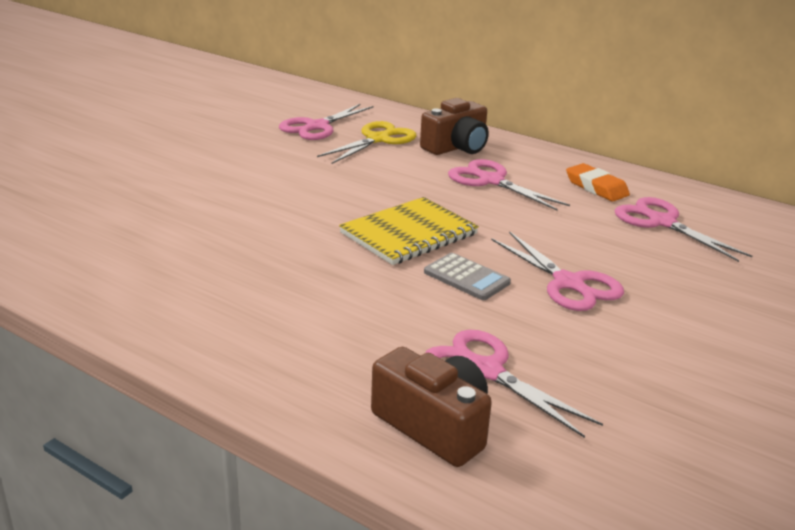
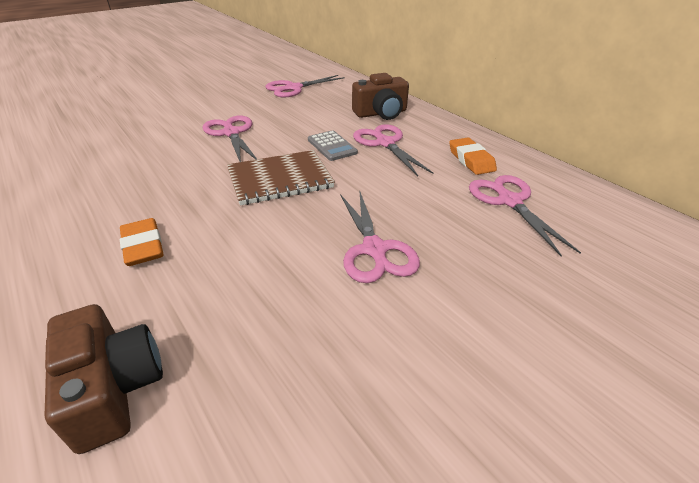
camera: 20 degrees right, 10 degrees up
(327, 318) = (143, 246): none -> orange eraser
(378, 139) = (327, 101): yellow scissors -> none
(408, 233) = (280, 179): yellow notebook -> brown notebook
(466, 277) = (289, 227): grey calculator -> grey calculator (332, 146)
(485, 371) = (218, 332): pink scissors -> pink scissors (231, 133)

